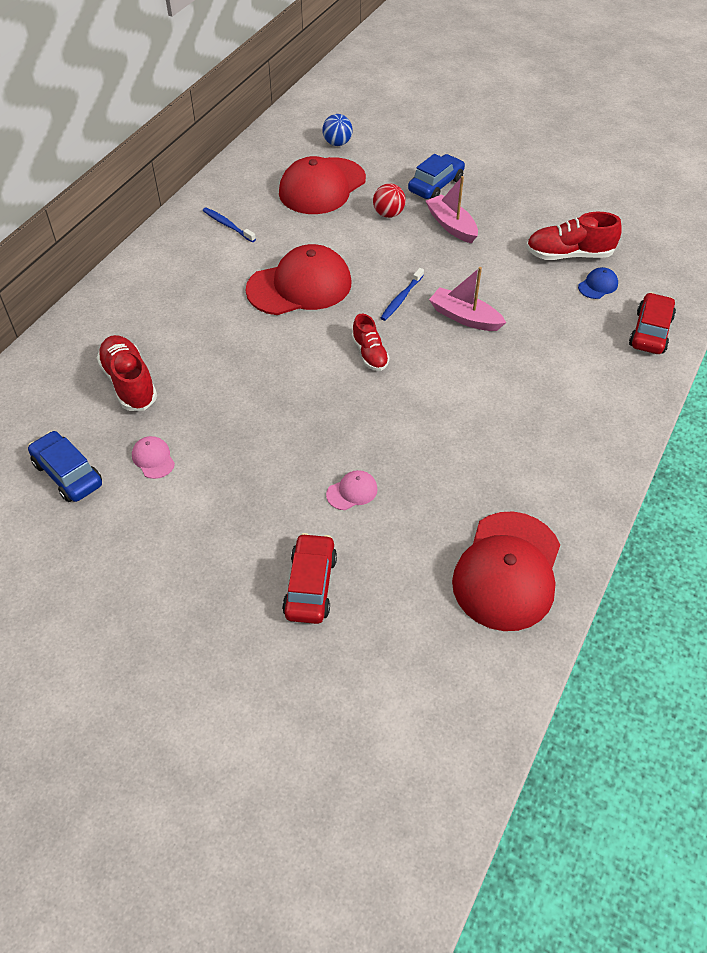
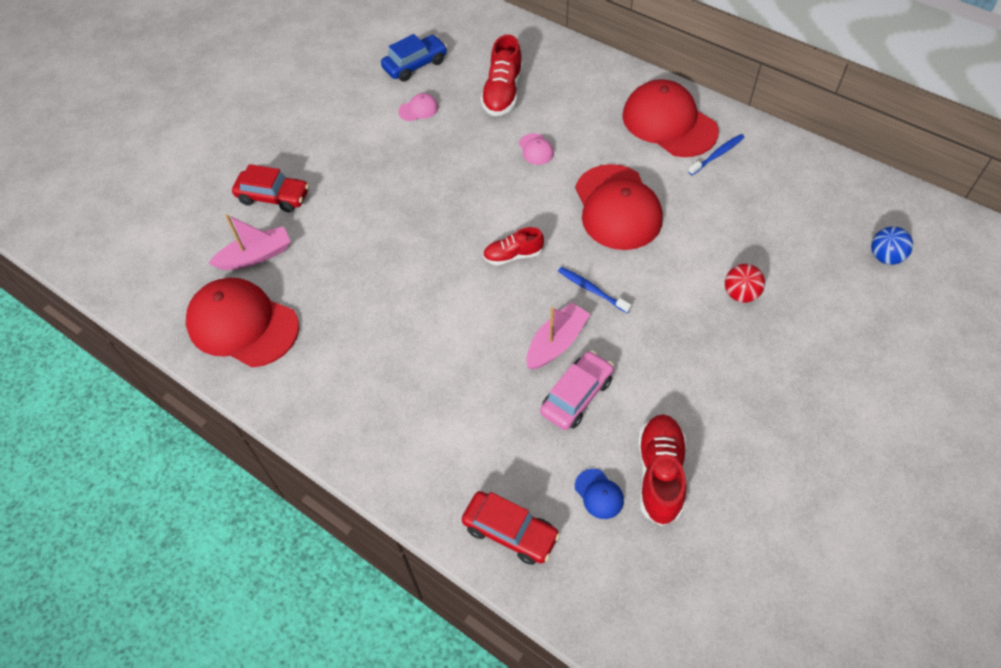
camera: 100 degrees right, 5 degrees up
(129, 383) = (503, 93): red shoe -> red shoe turned 120 degrees clockwise
(322, 186) = (791, 236): red cap -> red cap (669, 123)
(352, 492) = (353, 228): pink cap -> pink cap (536, 149)
(436, 185) = (802, 350): blue car -> none
(451, 226) = (719, 354): pink boat -> pink boat (255, 256)
(515, 302) = (576, 396): none -> pink car

